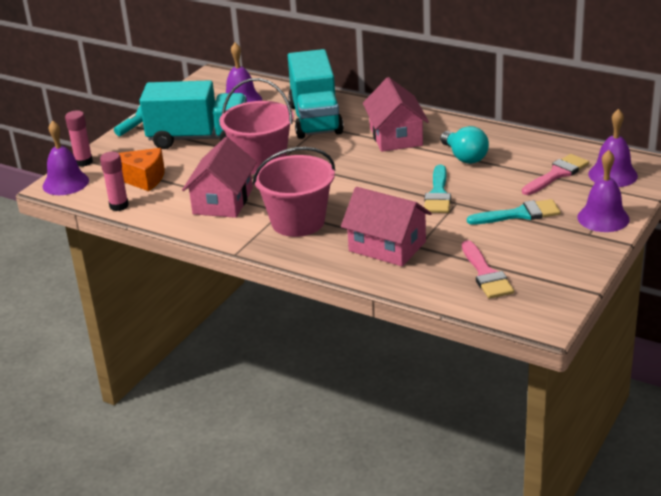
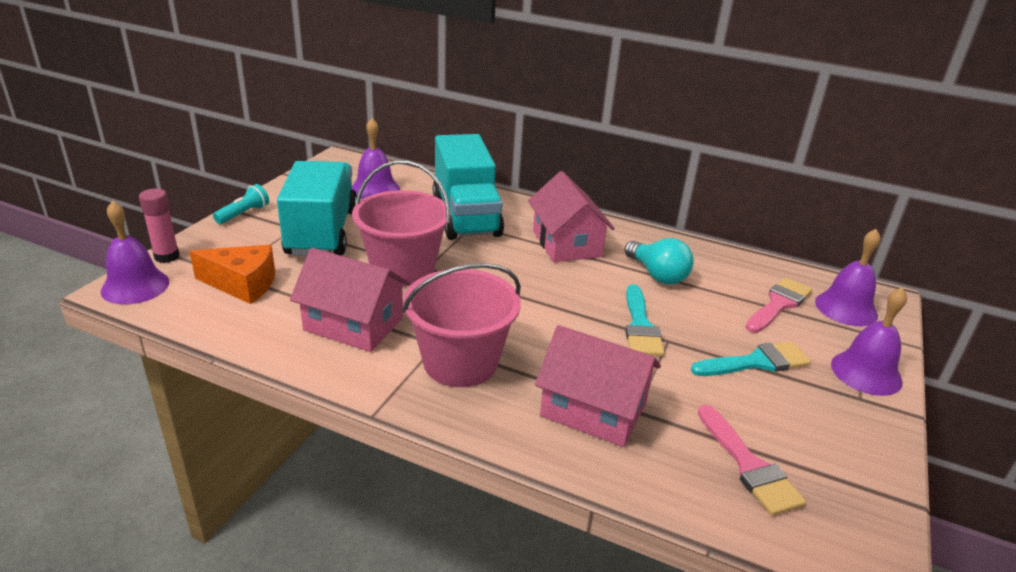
camera: 10 degrees left, 0 degrees up
(119, 206) = (205, 325): pink glue stick -> none
(198, 138) = (322, 232): turquoise truck -> turquoise truck turned 90 degrees counterclockwise
(223, 201) = (353, 324): pink house -> pink house turned 75 degrees counterclockwise

